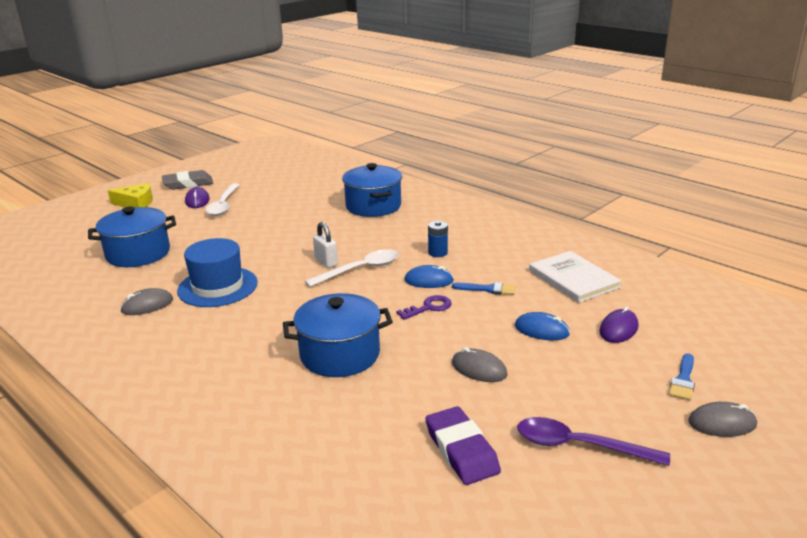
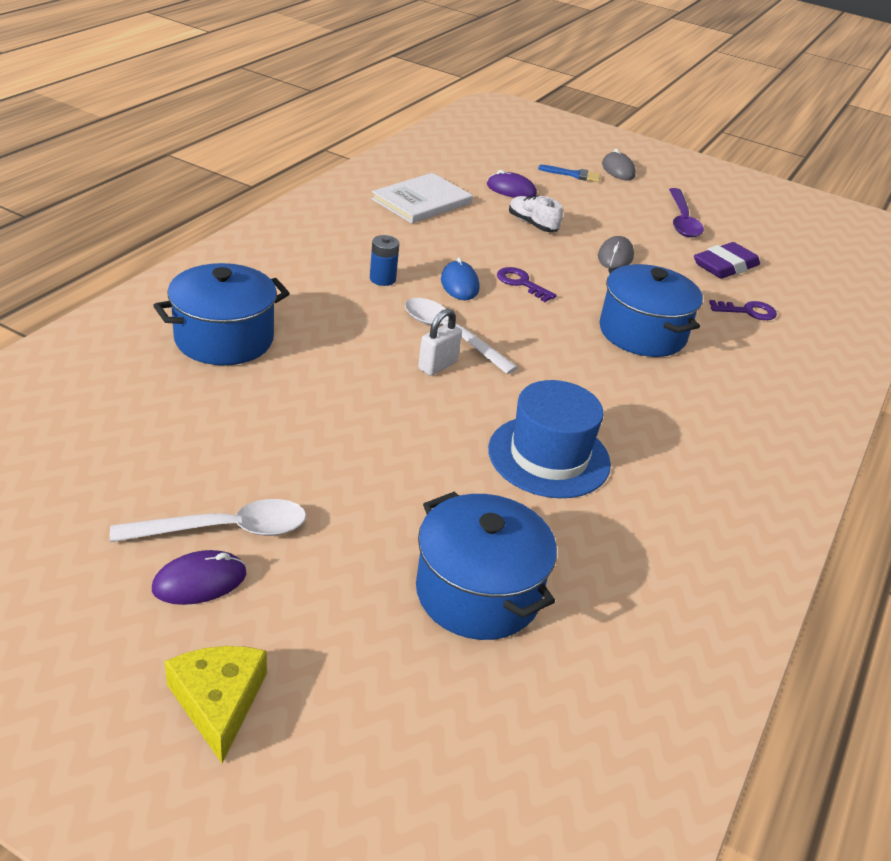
camera: 110 degrees left, 10 degrees up
(147, 305) = (633, 518): grey mouse -> none
(188, 184) = (81, 635): grey eraser -> none
(361, 437) = (748, 311): none -> purple key
(488, 289) = (464, 248): blue brush -> none
(541, 330) = (532, 224): blue mouse -> white shoe

